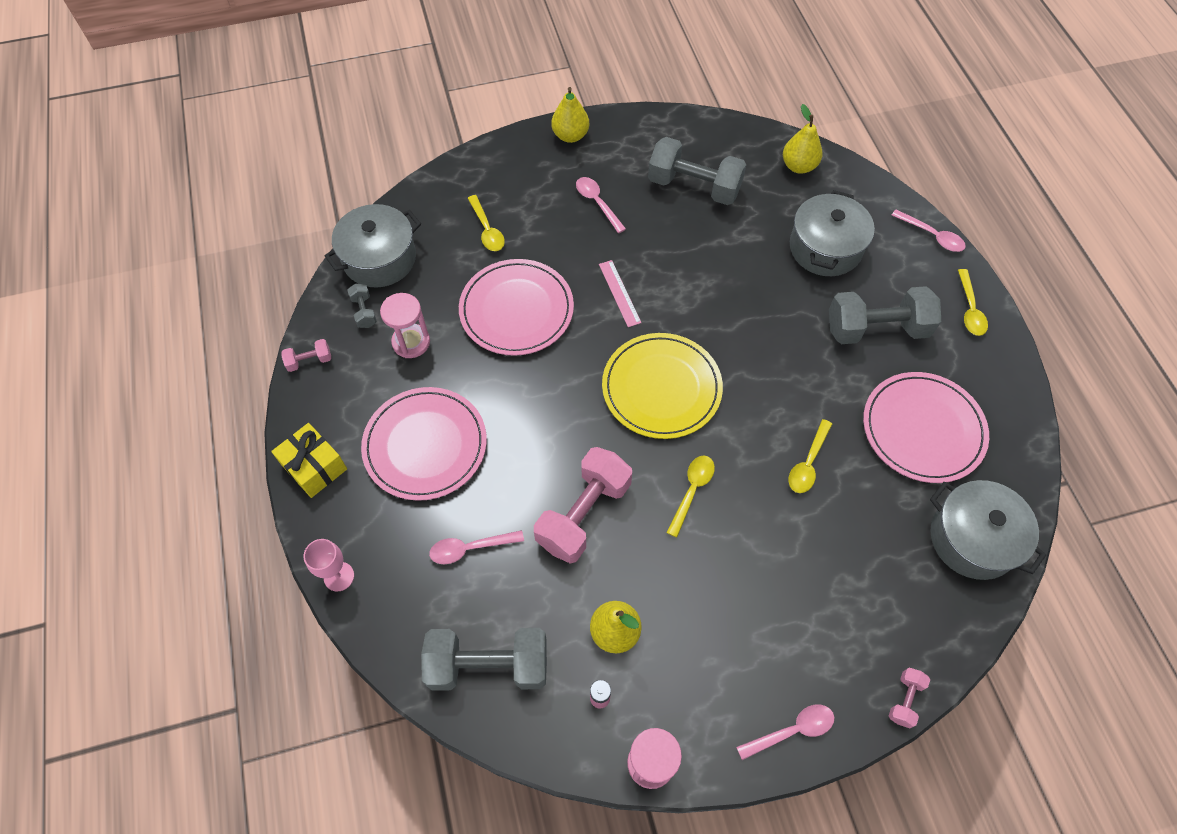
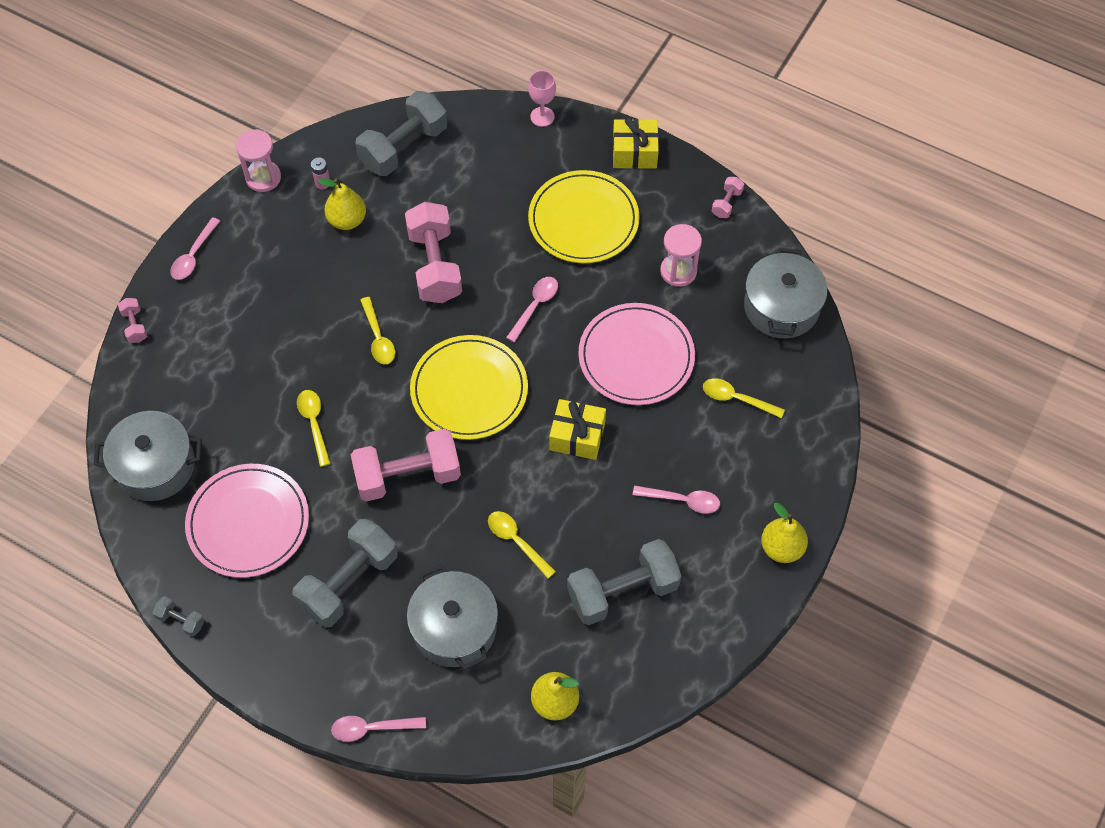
camera: 135 degrees right, 0 degrees up
(364, 311) = (738, 263): grey dumbbell -> grey dumbbell (181, 620)
(425, 445) = (583, 220): pink plate -> yellow plate
(470, 548) = (483, 191): pink spoon -> pink spoon (535, 306)
(619, 293) = (577, 436): pink ruler -> yellow gift
(768, 364) = (408, 476): none -> pink dumbbell
(970, 309) = (284, 672): yellow spoon -> yellow spoon (517, 541)

